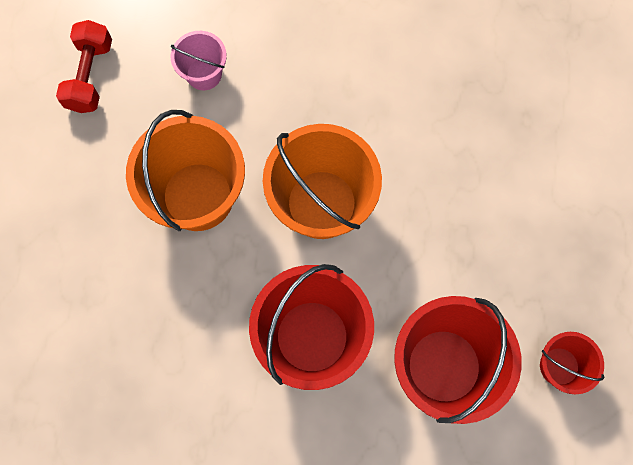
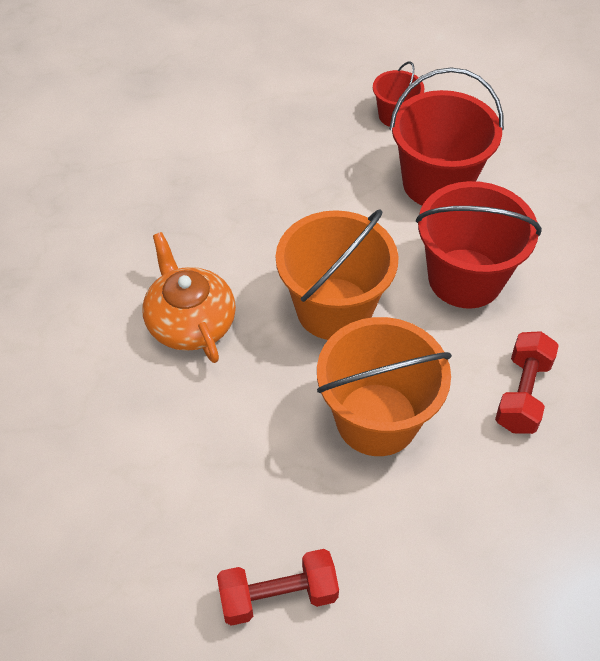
camera: 110 degrees left, 20 degrees down
(171, 327) = (522, 393): none -> red dumbbell
(204, 74) = (229, 466): pink bucket -> none
(352, 83) = (190, 322): none -> orange teapot

